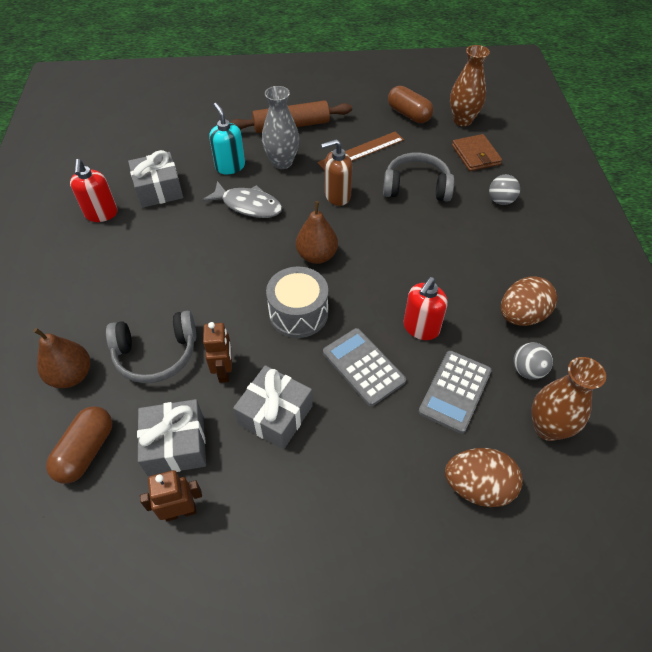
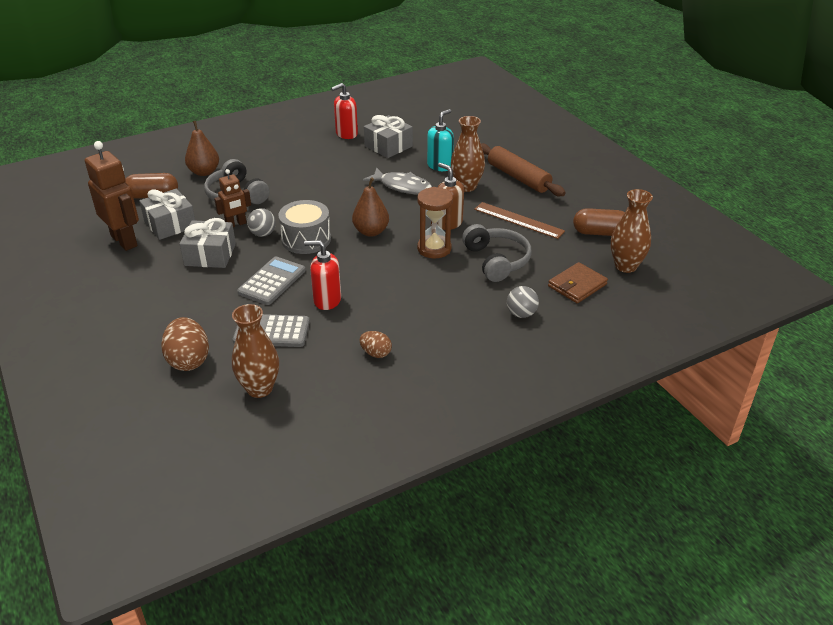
camera: 65 degrees right, 15 degrees down
(180, 511) = (124, 241): brown robot -> brown robot, size x1.72
(248, 205) = (402, 186): grey fish -> grey fish turned 60 degrees counterclockwise
(282, 162) = (466, 186): grey vase -> brown vase
(374, 220) = (434, 249): none -> brown hourglass
(408, 114) = (600, 233): brown capsule -> brown capsule turned 75 degrees clockwise
(521, 315) = (376, 353): brown egg -> brown egg, size x0.57
(527, 370) = (315, 367): grey ball -> grey ball (263, 234)

